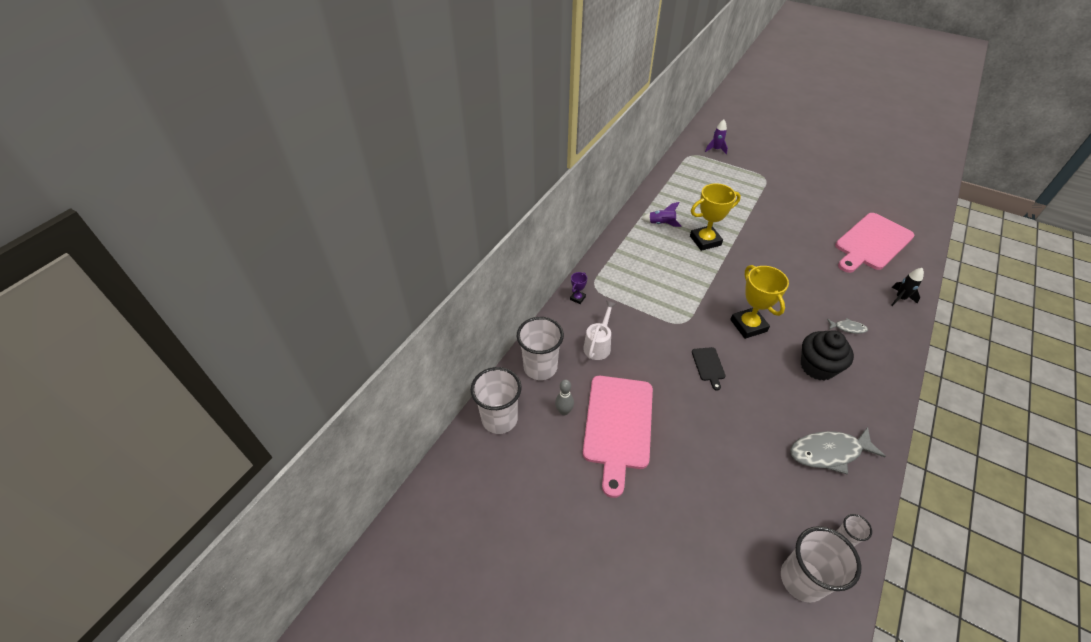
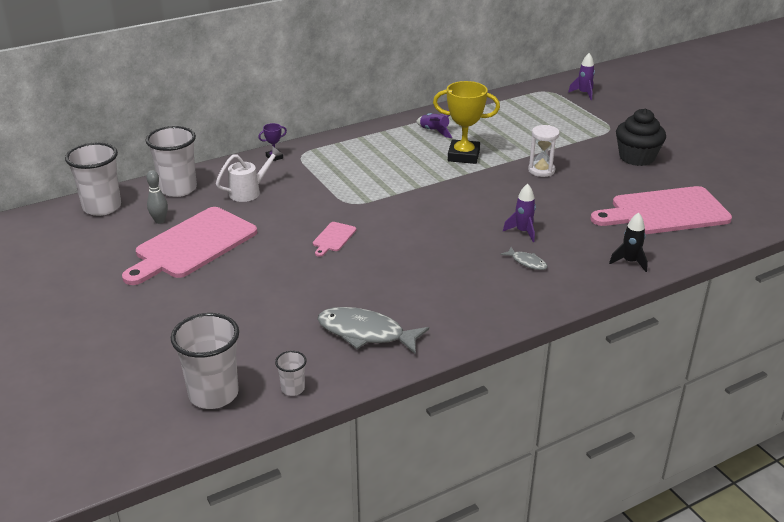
camera: 30 degrees right, 15 degrees down
(708, 366) = (333, 238): black cutting board -> pink cutting board
(748, 325) = (417, 226): yellow trophy -> none
(766, 235) = (541, 170): none -> white hourglass
(816, 300) = (523, 232): none -> purple rocket
(817, 367) = (447, 276): black cupcake -> black cupcake (636, 157)

